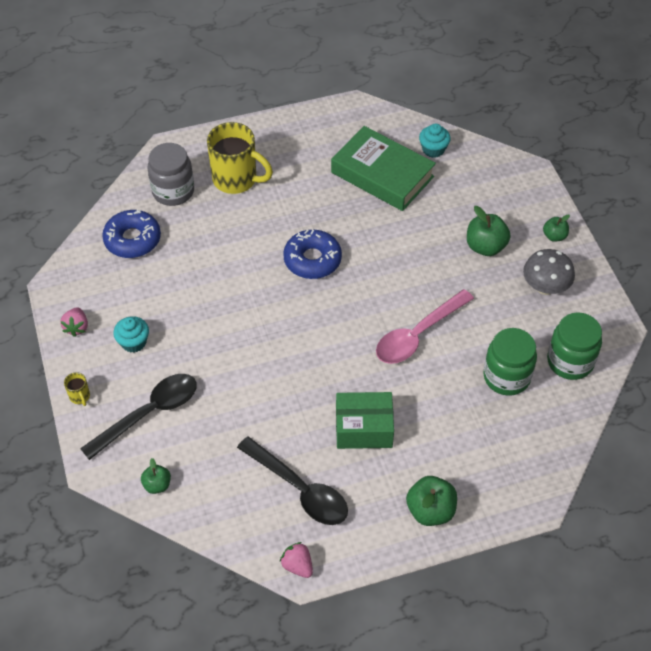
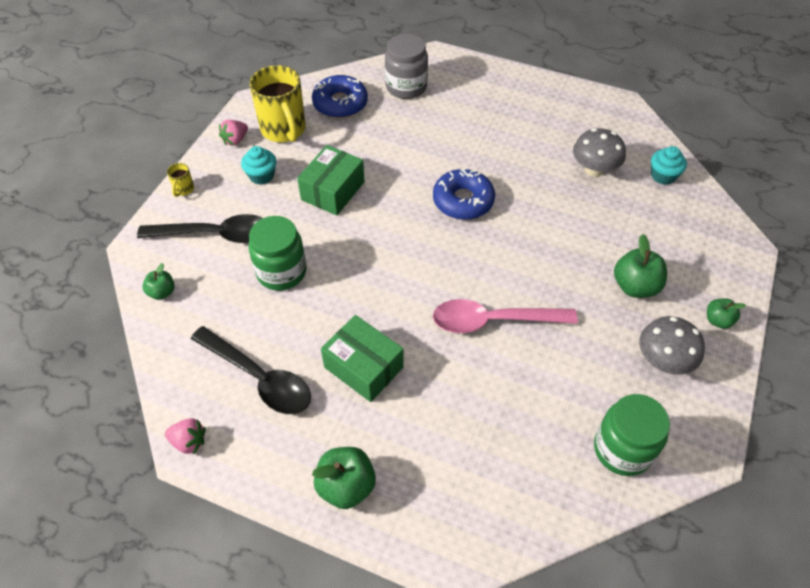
camera: 40 degrees right, 0 degrees up
(205, 316) = (333, 191): none -> green box
(236, 180) = (464, 105): yellow mug -> yellow mug (284, 130)
(297, 565) = (189, 441): pink strawberry -> pink strawberry turned 105 degrees clockwise
(299, 489) = (259, 378): black spoon -> black spoon turned 45 degrees counterclockwise
(382, 174) = (594, 169): green book -> grey mushroom
(506, 377) = (541, 417): green jar -> green jar (281, 272)

